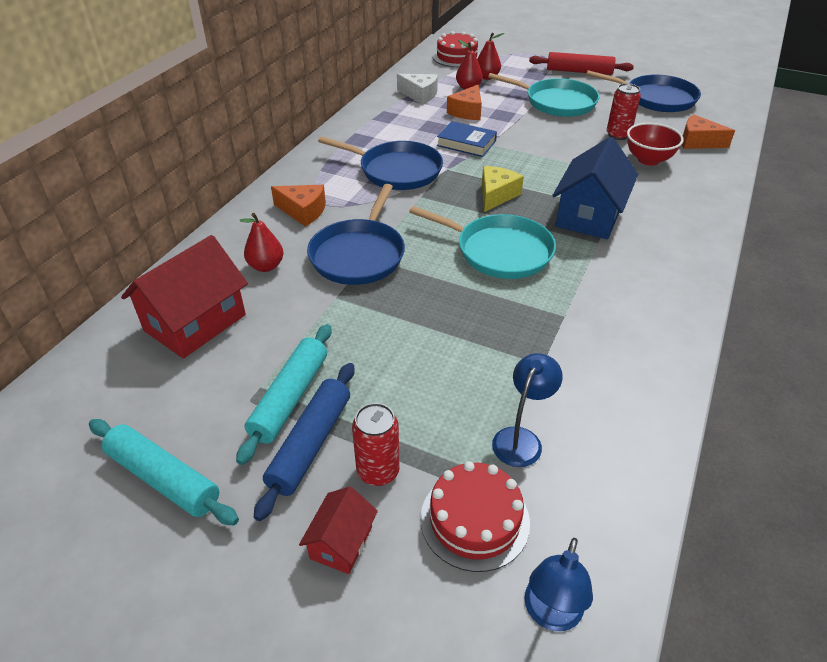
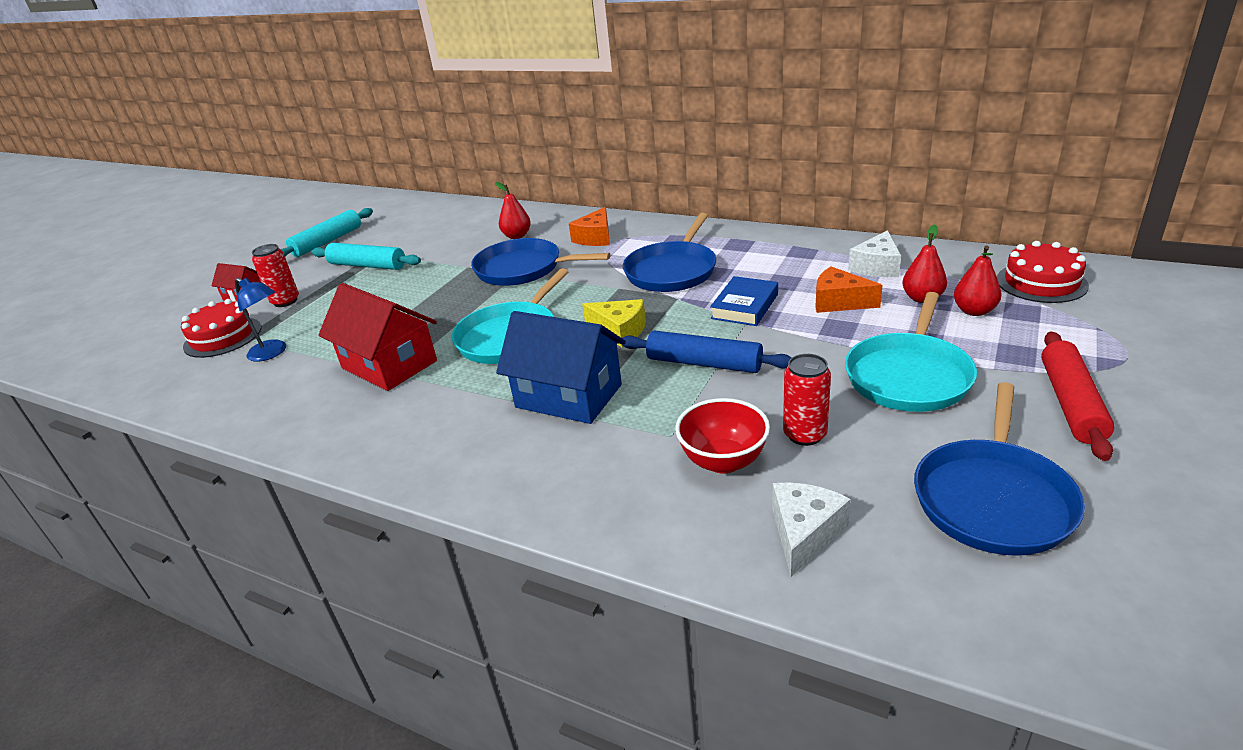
camera: 95 degrees right, 10 degrees down
(195, 323) = (458, 225): red house -> red house (389, 364)
(310, 444) = (323, 277): blue rolling pin -> blue rolling pin (704, 363)
(550, 614) = (139, 365): blue lamp -> none
(698, 142) = (804, 533): orange cheese -> white cheese

